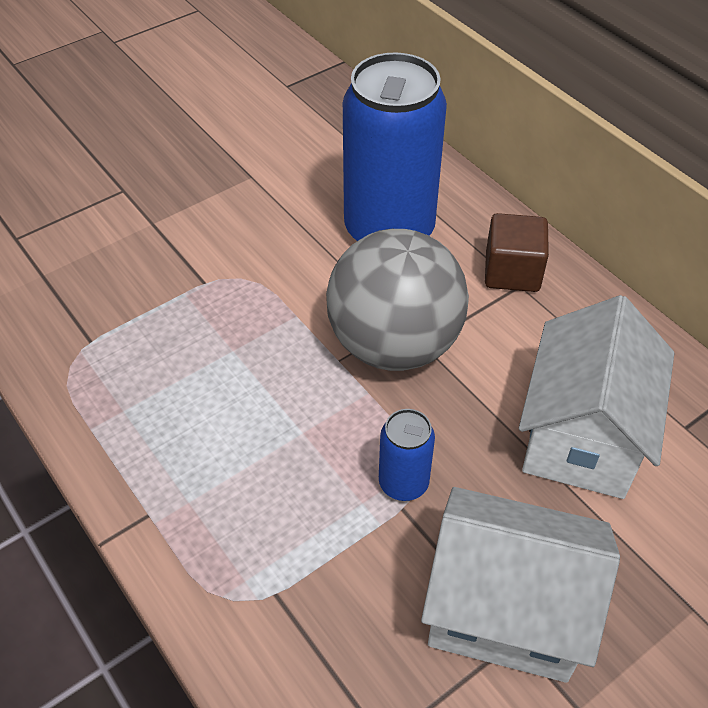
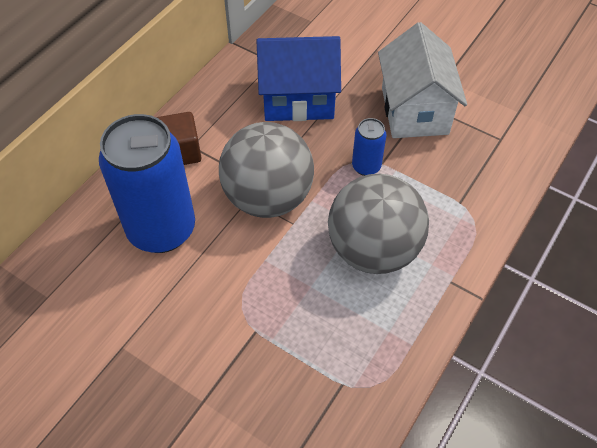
camera: 110 degrees left, 5 degrees up
(250, 437) = (373, 249): none -> grey ball
(582, 436) = (298, 99): white house -> blue house

